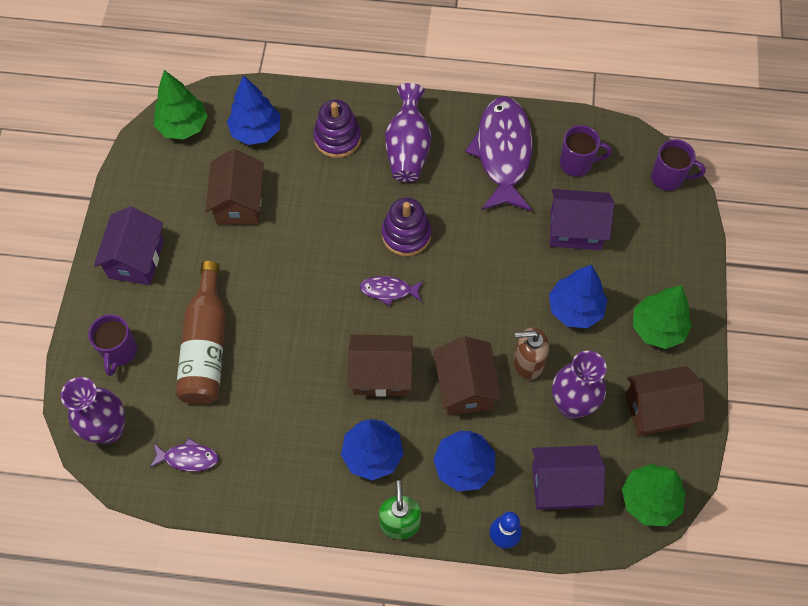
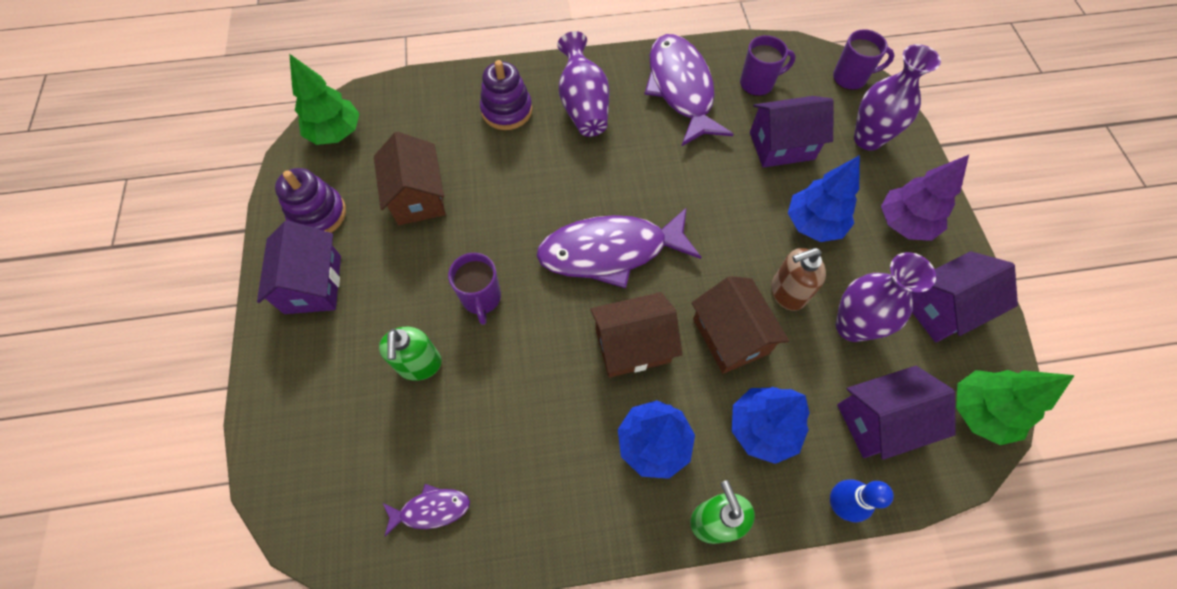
camera: 15 degrees left, 0 degrees up
(109, 429) = (321, 499): purple vase -> purple vase (867, 139)
(119, 352) = (315, 397): purple mug -> purple mug (481, 298)
(206, 346) = (419, 365): brown bottle -> green soap dispenser
(256, 131) = (417, 122): blue tree -> none
(388, 290) = (610, 251): purple fish -> purple fish, size x2.23
(406, 234) = (610, 189): purple stacking toy -> purple stacking toy (318, 214)
(657, 328) = (904, 223): green tree -> purple tree
(657, 409) = (942, 308): brown house -> purple house

